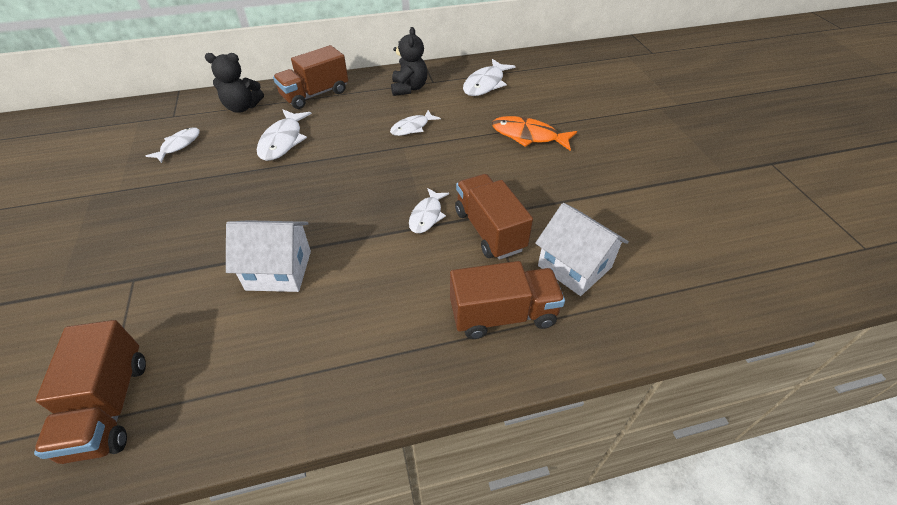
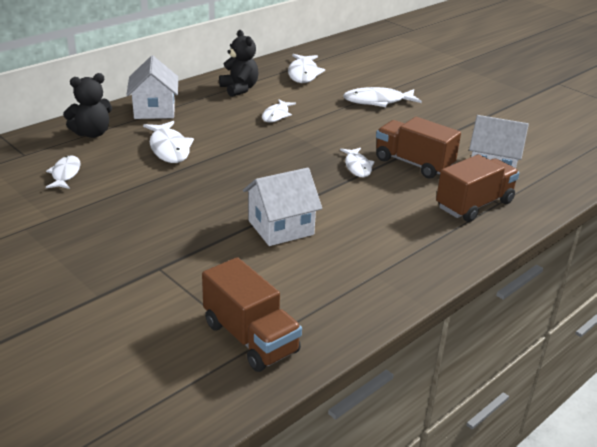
camera: 30 degrees left, 15 degrees down
(315, 94) = (154, 110): brown truck -> white house
(528, 136) = (378, 101): orange fish -> white fish

